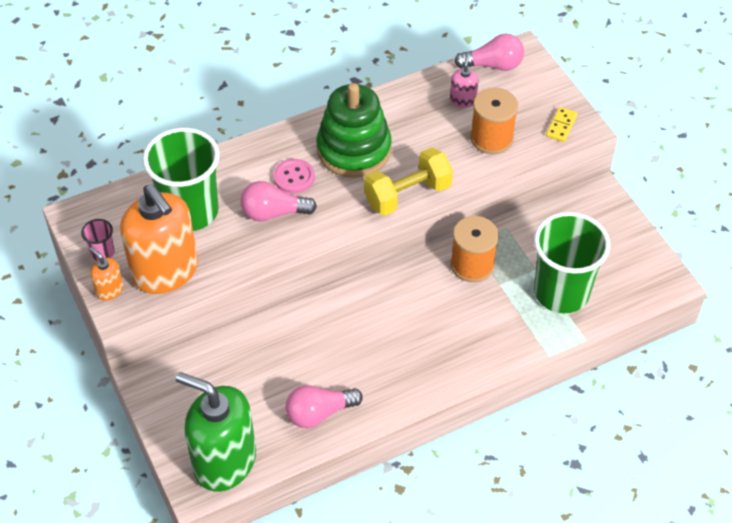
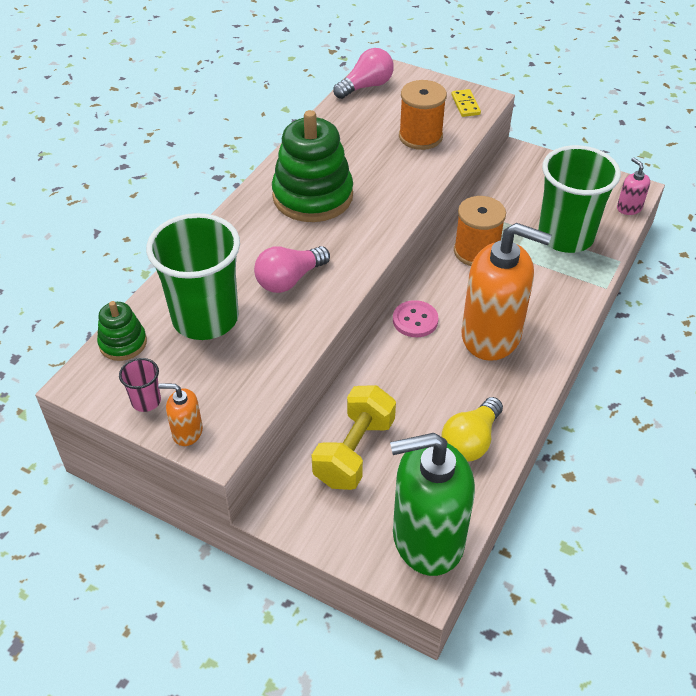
camera: 35 degrees left, 5 degrees down
(122, 200) = (123, 343): none -> green stacking toy
(165, 271) = (231, 383): orange soap dispenser -> orange soap dispenser (491, 336)
(294, 177) = (280, 242): pink button -> pink button (415, 320)
(319, 413) = (471, 441): pink light bulb -> yellow light bulb
(407, 195) = (396, 209): yellow dumbbell -> yellow dumbbell (354, 452)
(463, 100) = (368, 120): pink soap dispenser -> pink soap dispenser (629, 208)

